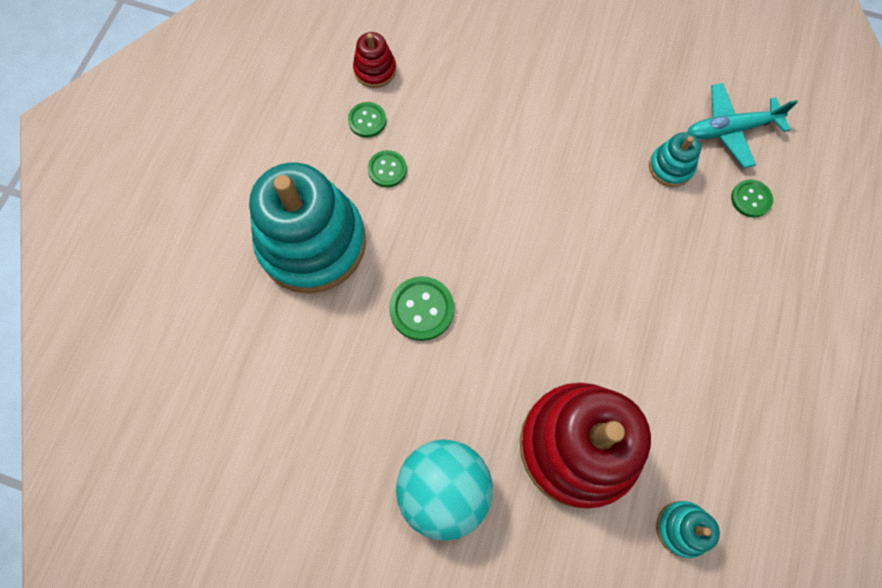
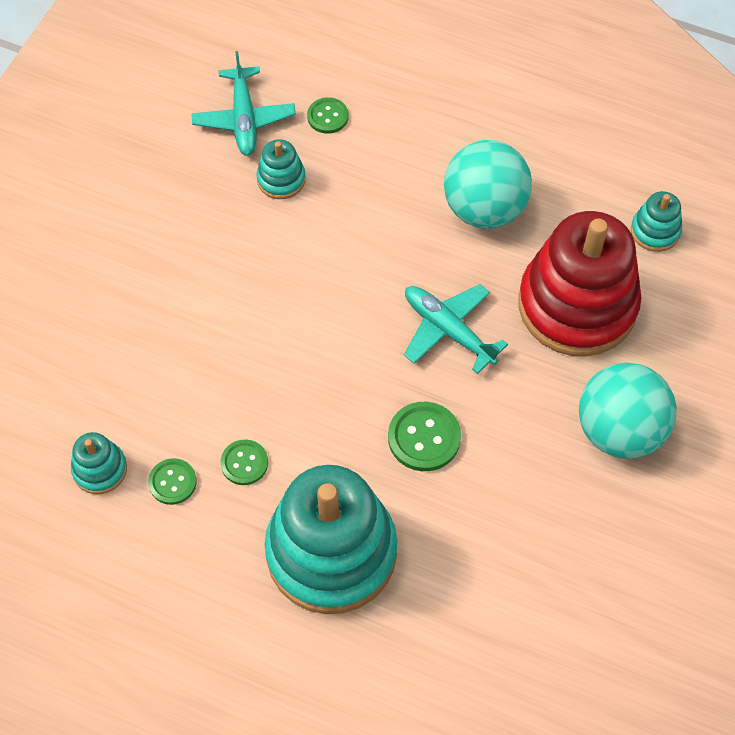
camera: 85 degrees left, 10 degrees down
(375, 70) = (100, 469): red stacking toy -> turquoise stacking toy
(533, 323) = (448, 330): none -> turquoise plane
(674, 350) = (484, 209): none -> turquoise ball

